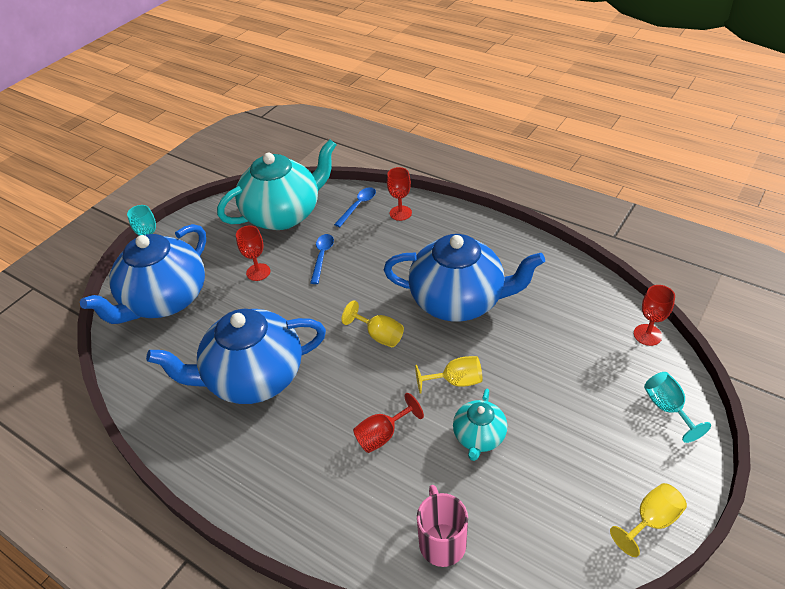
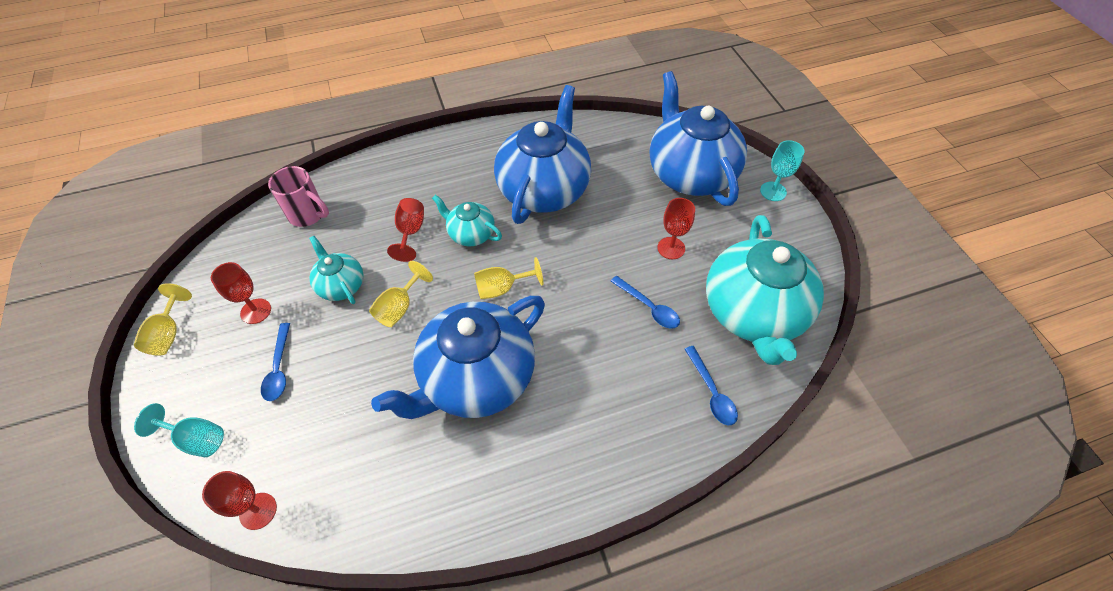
camera: 125 degrees right, 10 degrees up
(346, 391) = (471, 234): none -> turquoise teapot
(400, 213) = (661, 427): red goblet -> red goblet (256, 311)
(577, 410) = (279, 368): none -> blue spoon

